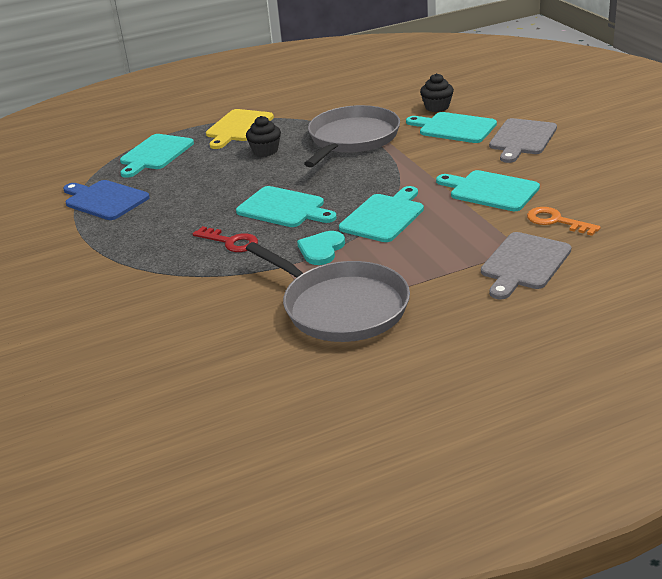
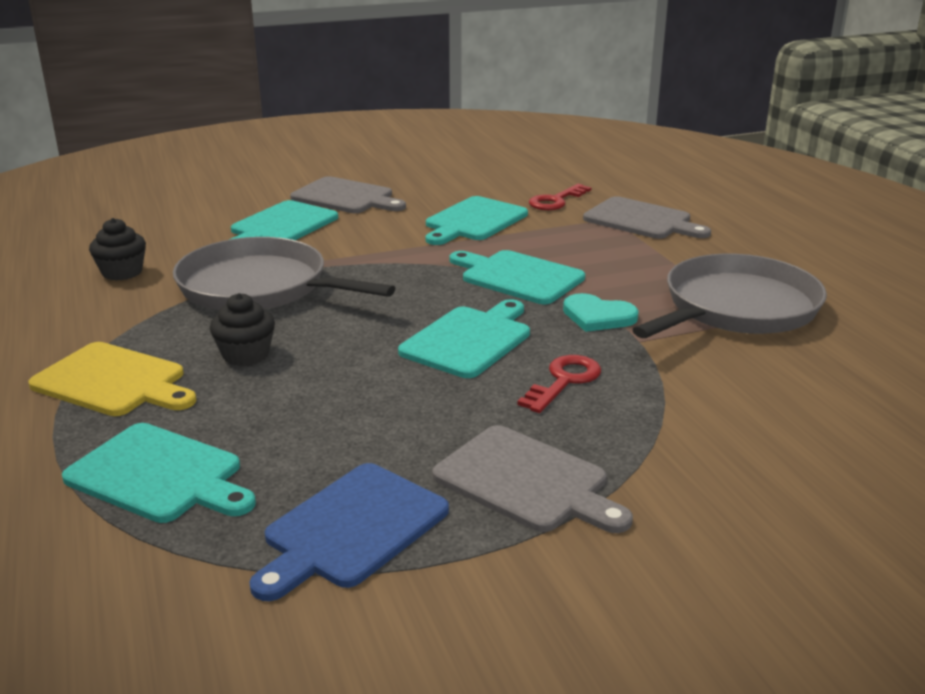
camera: 90 degrees left, 5 degrees down
(129, 237) = (526, 481): none -> grey cutting board
(437, 107) = (200, 230): black cupcake -> black cupcake (122, 272)
(556, 221) = (556, 201): orange key -> red key

